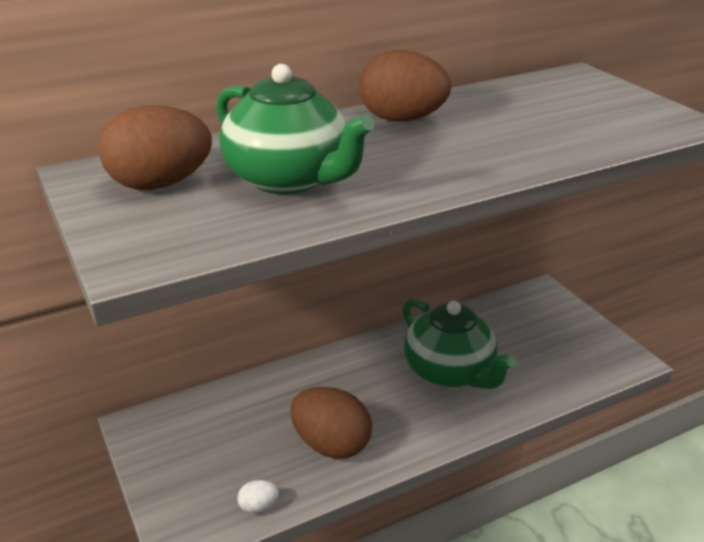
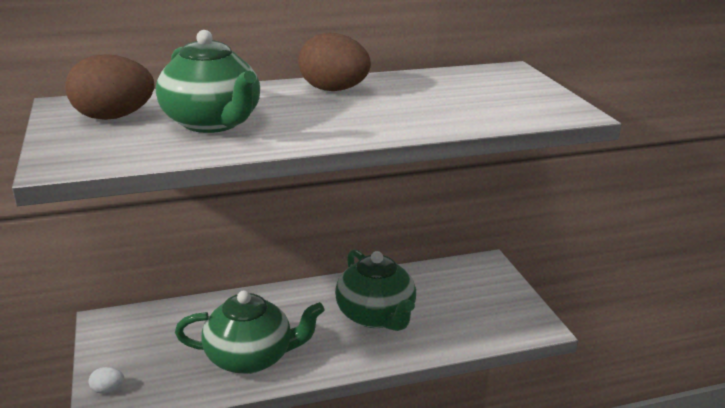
camera: 10 degrees right, 5 degrees down
(258, 506) = (172, 394): white egg -> white egg (108, 389)
(331, 445) = (250, 357): brown egg -> green teapot

